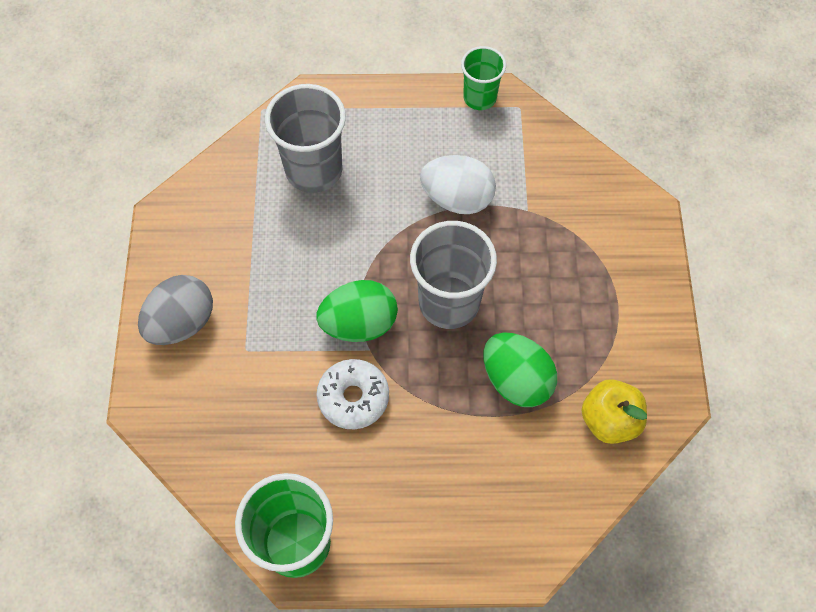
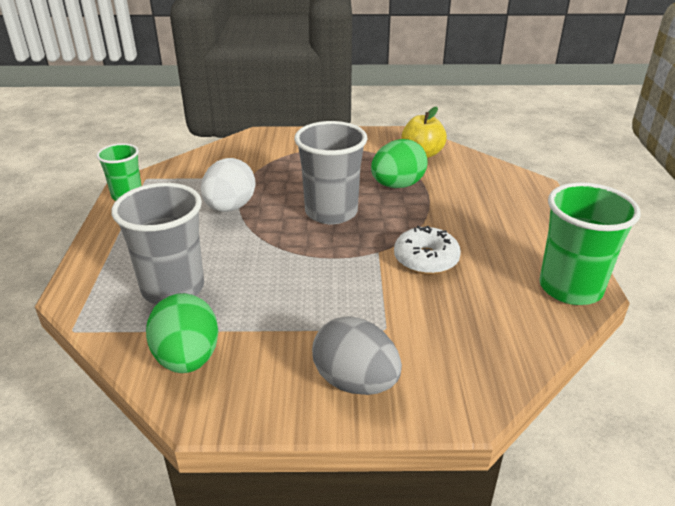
camera: 90 degrees left, 30 degrees down
(359, 324) = (352, 257): green egg -> green egg (187, 358)

